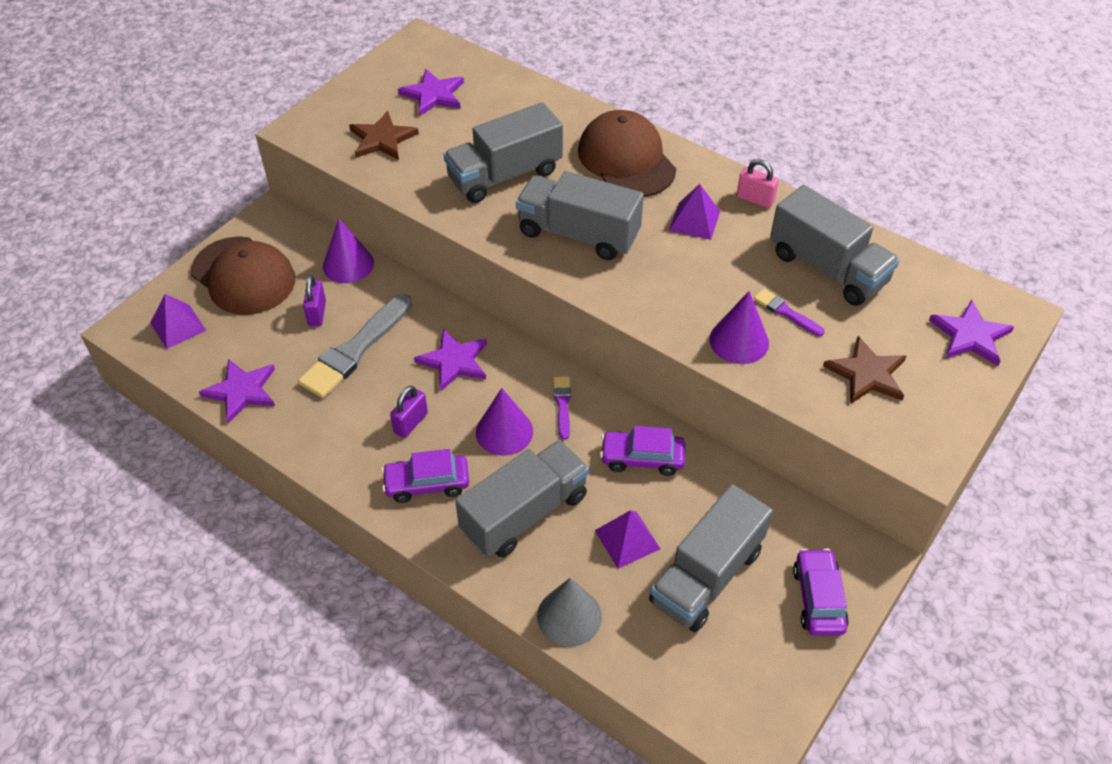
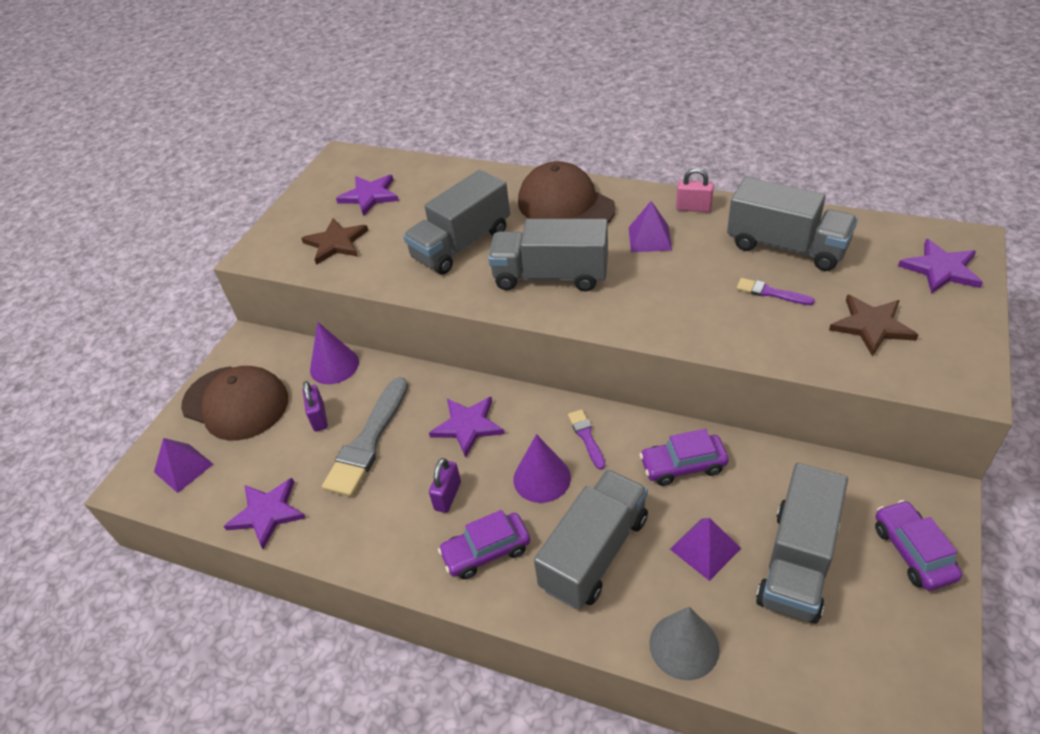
camera: 10 degrees left, 5 degrees down
(739, 341) = (742, 328): purple cone -> none

